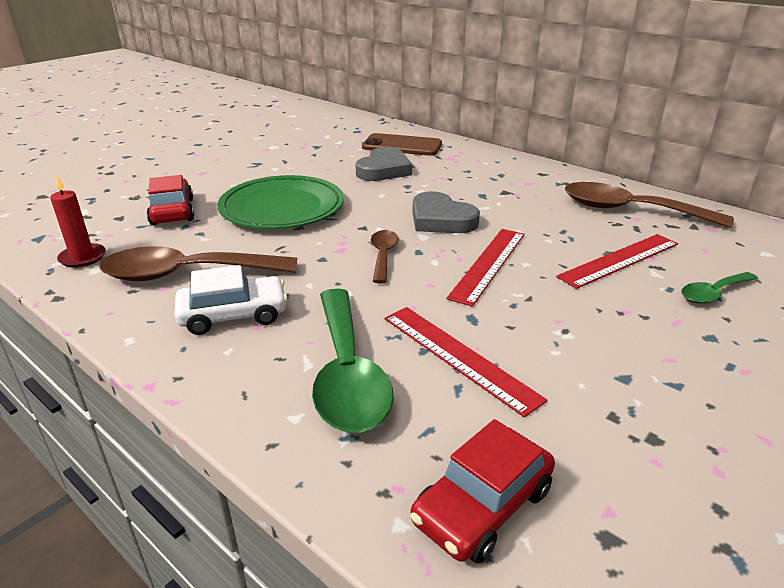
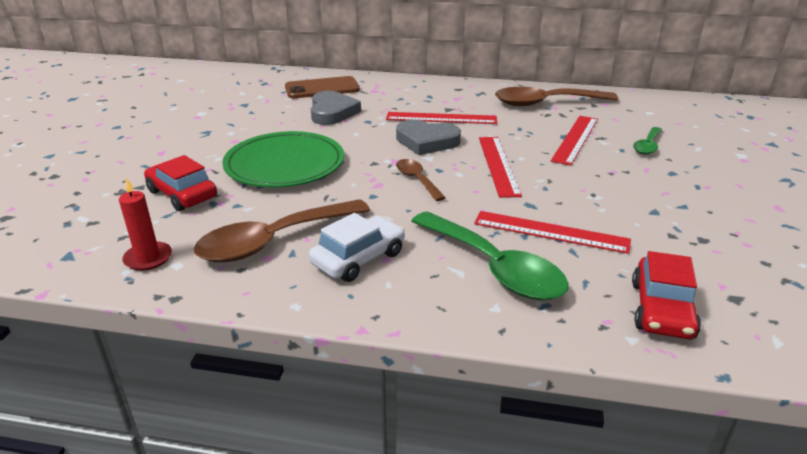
camera: 30 degrees left, 0 degrees up
(485, 200) = (441, 118): none -> red ruler

